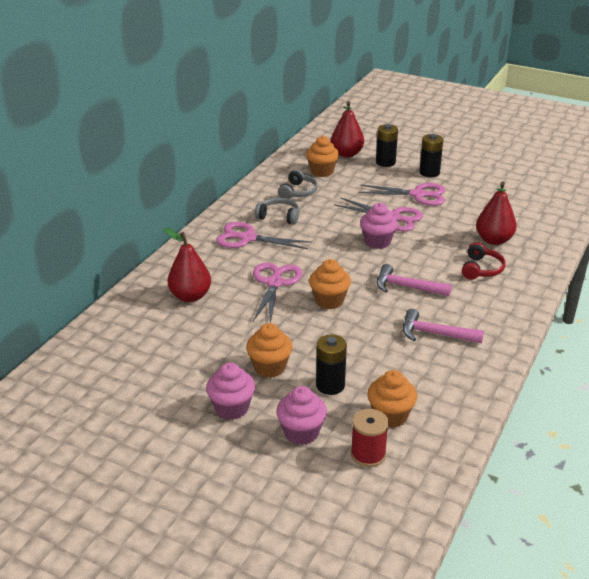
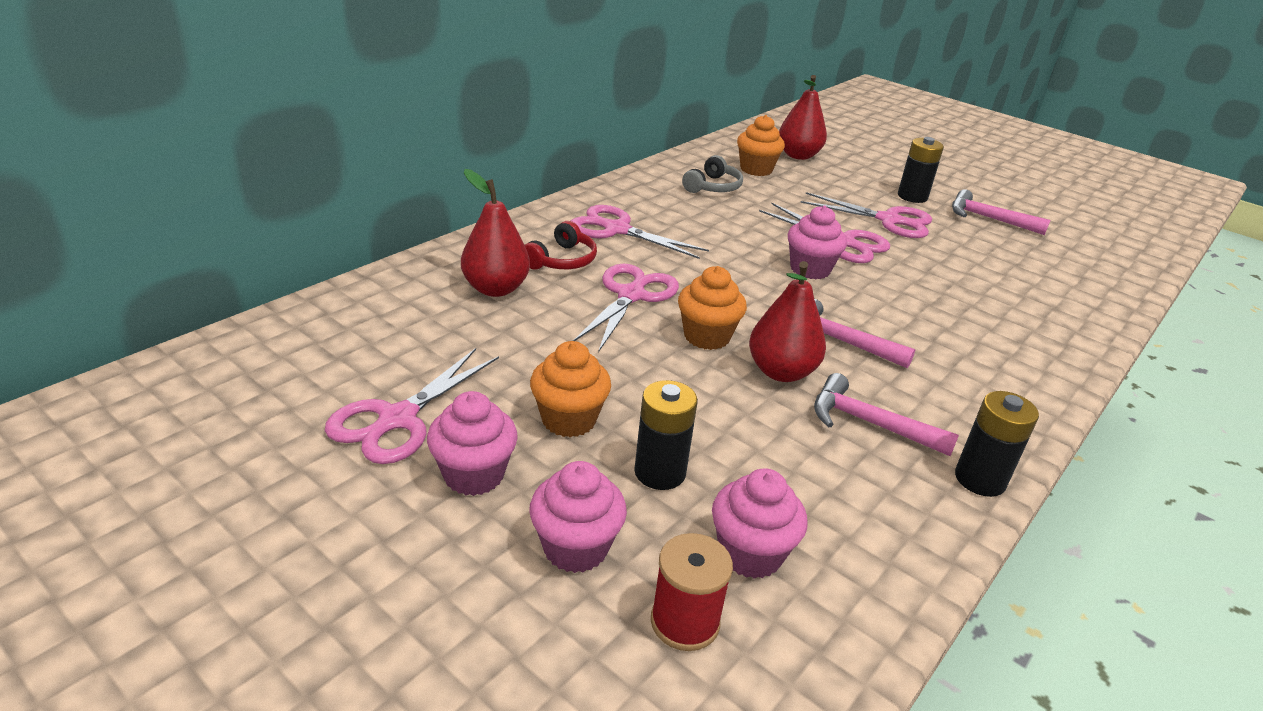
camera: 10 degrees right, 0 degrees up
(174, 388) = (397, 419): none -> pink scissors
(279, 217) = (673, 211): grey headphones -> none
(385, 162) = (850, 174): black battery -> black battery (980, 479)
(390, 416) = (750, 554): orange cupcake -> pink cupcake
(481, 180) = (989, 219): none -> pink hammer
(481, 269) = (969, 338): red headphones -> red headphones (561, 260)
(494, 240) = (997, 300): red pear -> red pear (781, 372)

